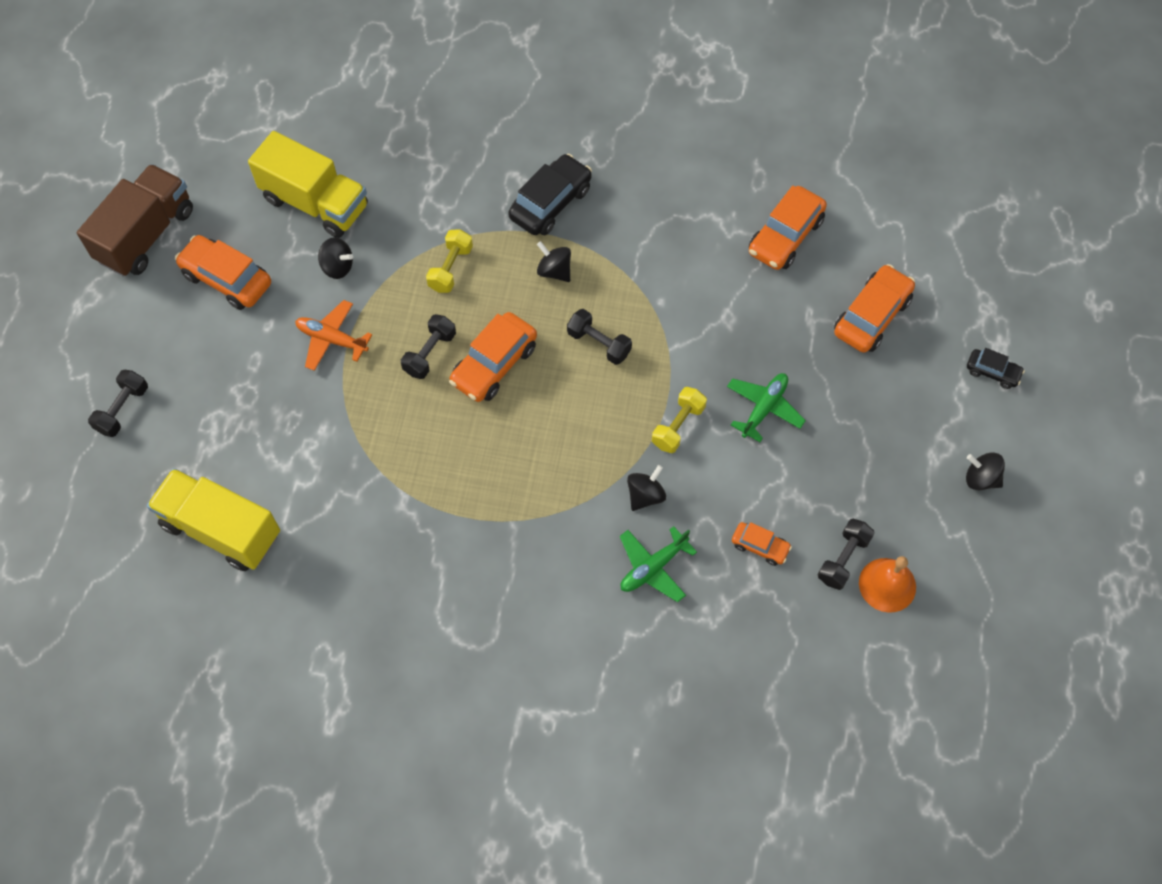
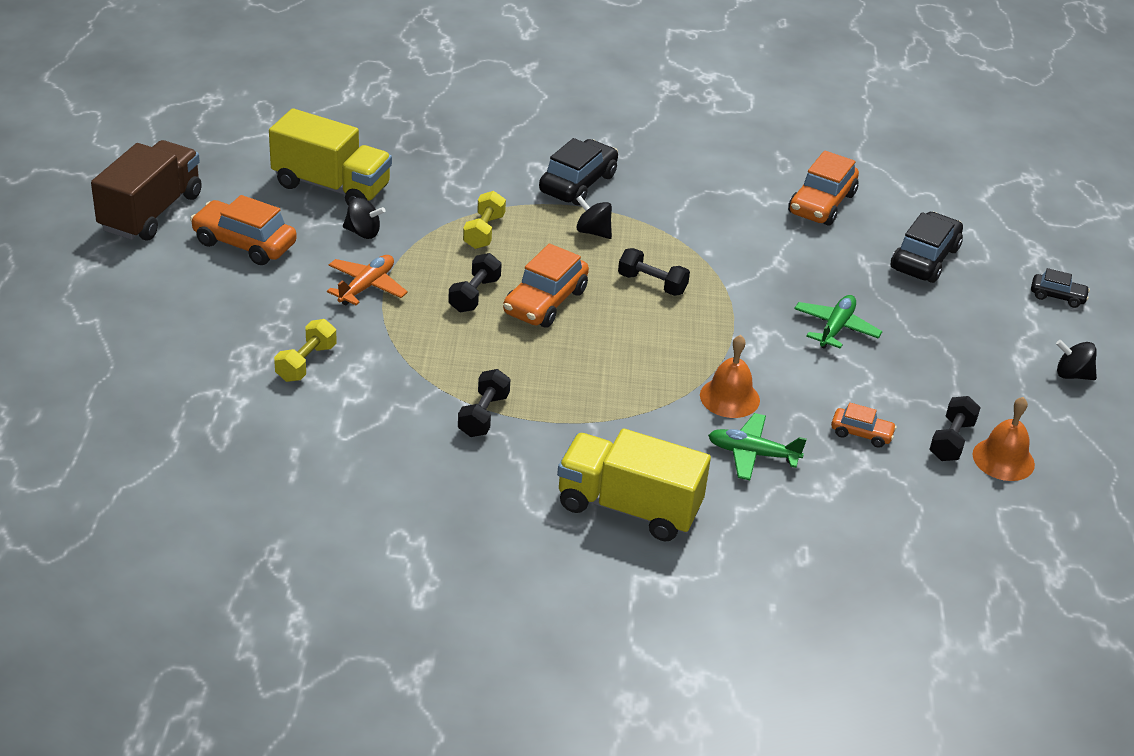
camera: 10 degrees left, 25 degrees down
(123, 409) = (141, 346): black dumbbell -> black dumbbell (483, 415)
(221, 529) = (266, 439): yellow truck -> yellow truck (628, 507)
(332, 339) = (366, 287): orange plane -> orange plane turned 105 degrees clockwise
(645, 495) = (729, 397): black spinning top -> orange bell
(653, 567) = (752, 454): green plane -> green plane turned 60 degrees clockwise
(678, 426) = (750, 343): yellow dumbbell -> yellow dumbbell (306, 363)
(871, 316) = (924, 259): orange car -> black car

